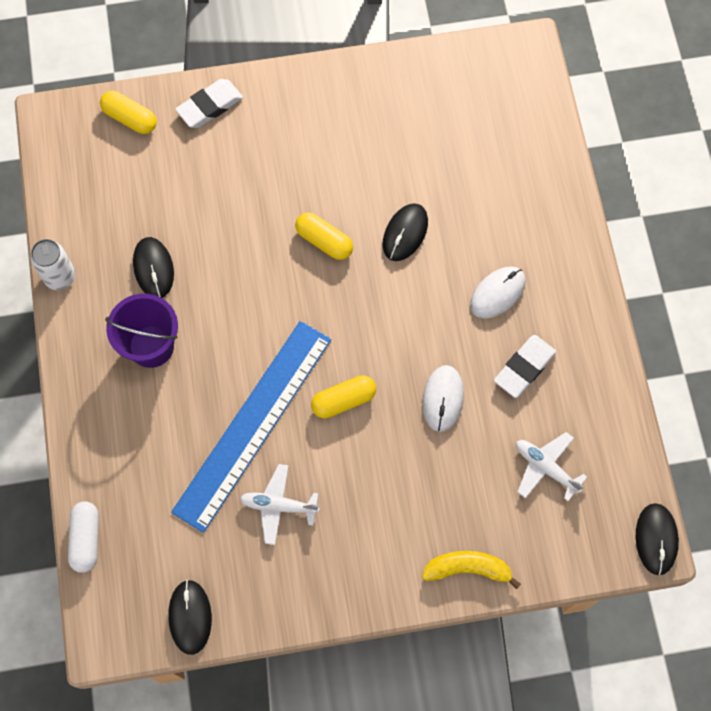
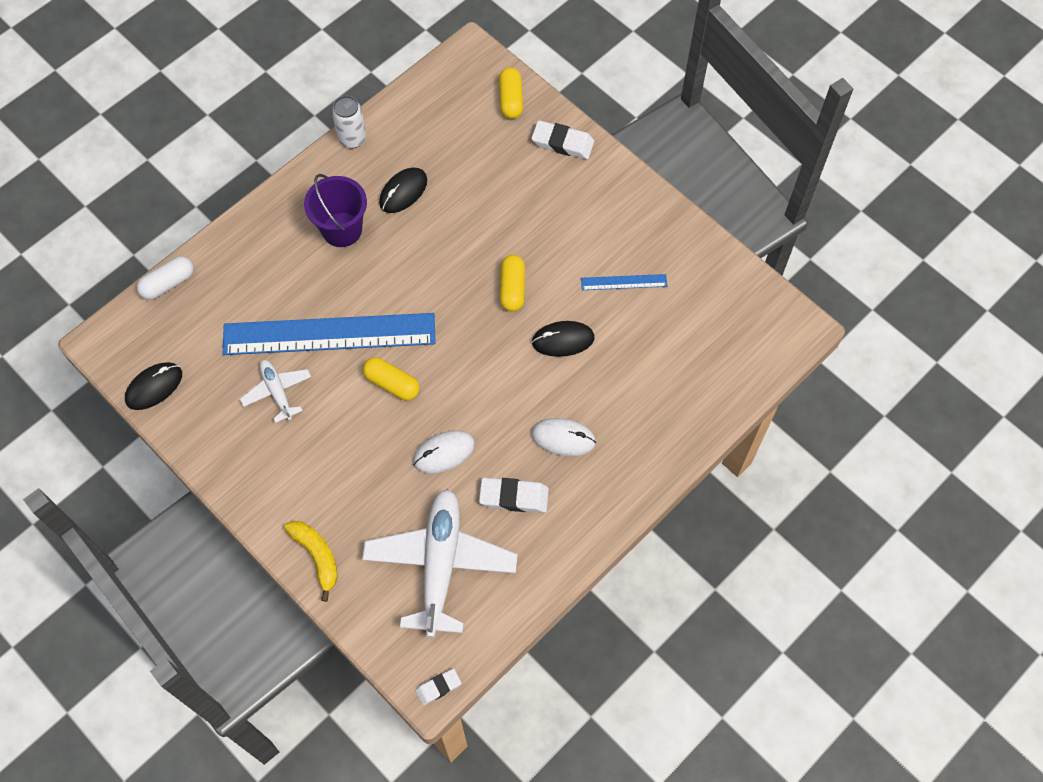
camera: 55 degrees right, 5 degrees down
(386, 149) = (624, 282): none -> blue ruler
(545, 468) = (440, 564): white plane -> white plane, size x1.98
(656, 539) = (438, 687): black mouse -> white eraser

